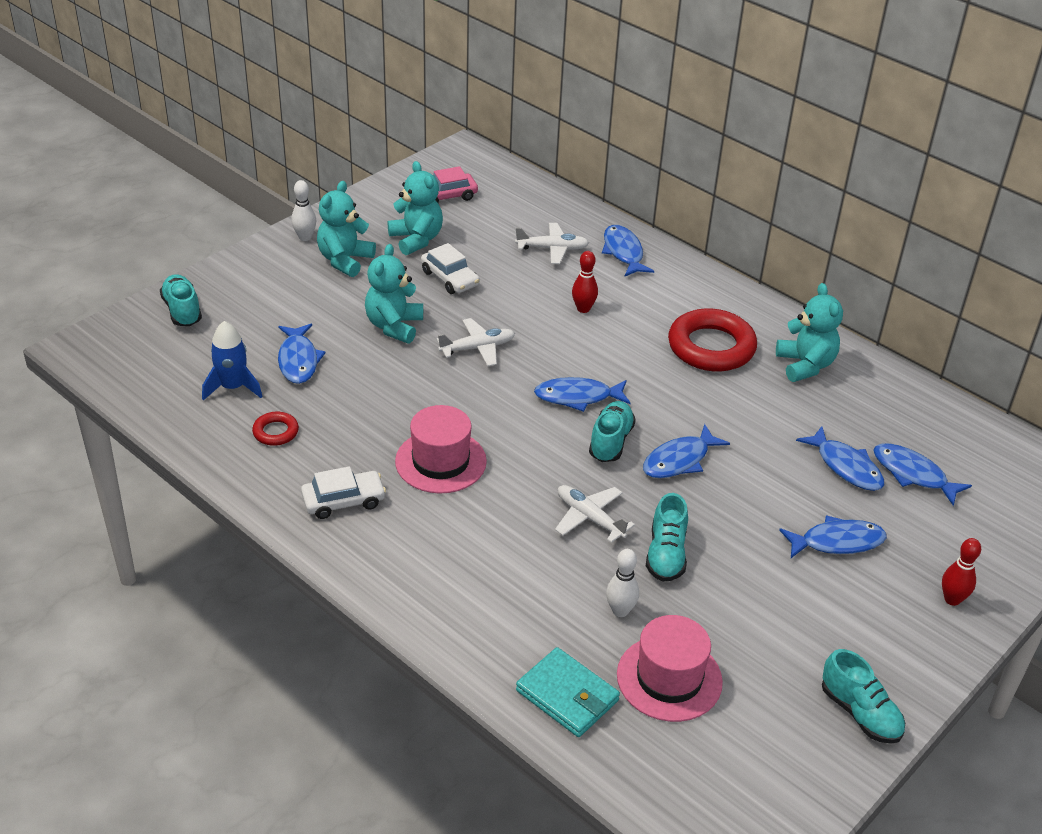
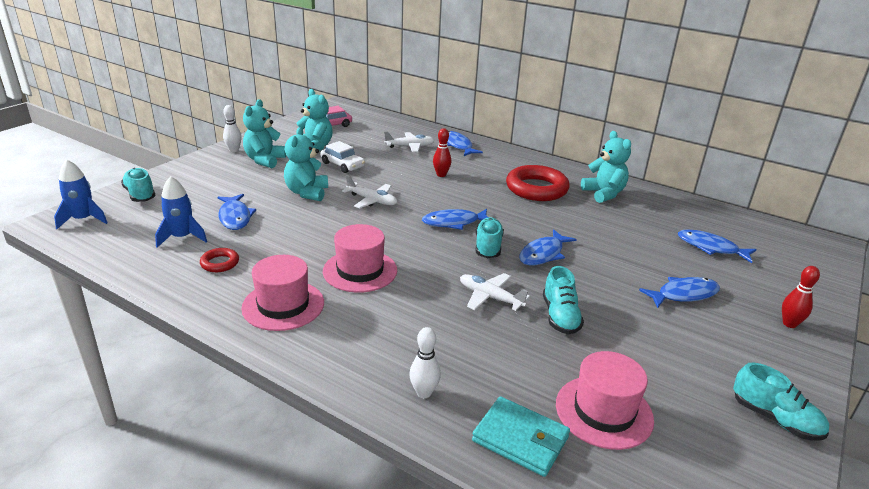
camera: 10 degrees left, 10 degrees down
(116, 347) = (83, 219): none -> blue rocket
(343, 501) = (283, 305): white car -> pink hat
(477, 348) = (372, 200): white plane -> white plane turned 60 degrees clockwise
(620, 611) = (540, 362): white bowling pin -> white bowling pin (424, 393)
(846, 466) = (662, 247): blue fish -> none

